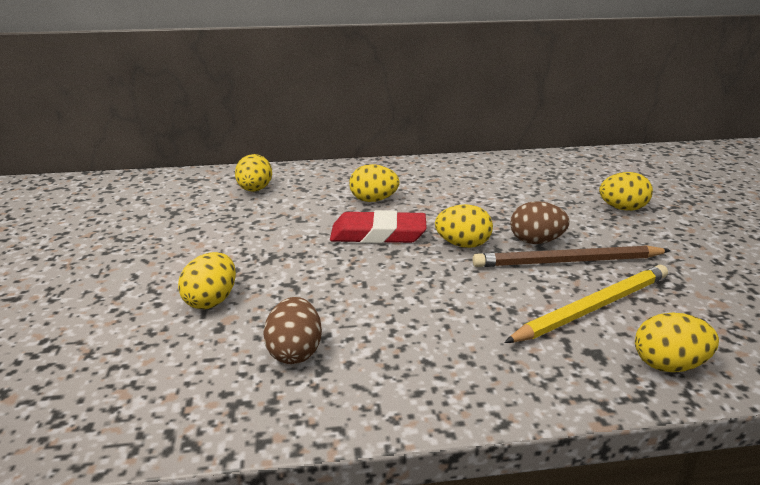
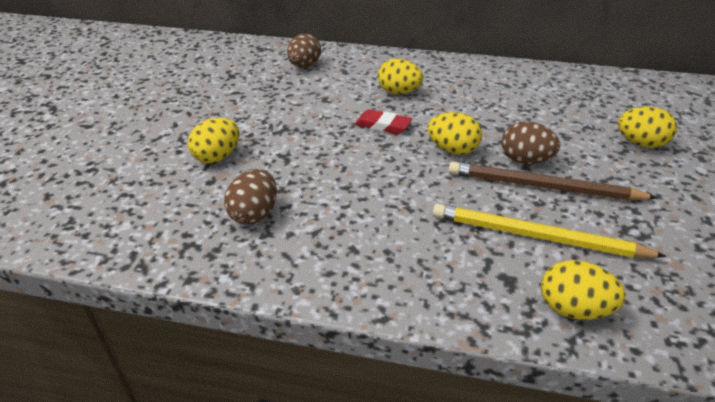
camera: 20 degrees right, 10 degrees up
(255, 190) = (304, 66): yellow egg -> brown egg
(378, 234) = (383, 125): red eraser -> red eraser, size x0.64
(592, 307) = (536, 236): yellow pencil -> yellow pencil turned 150 degrees counterclockwise

